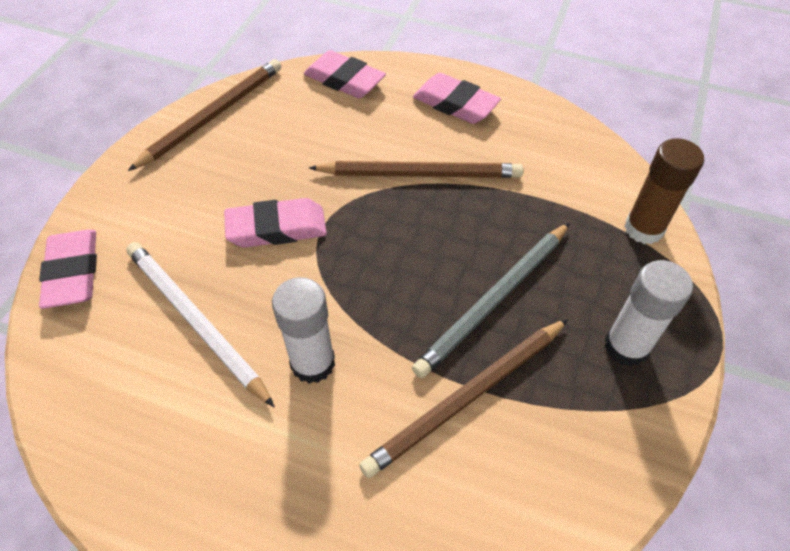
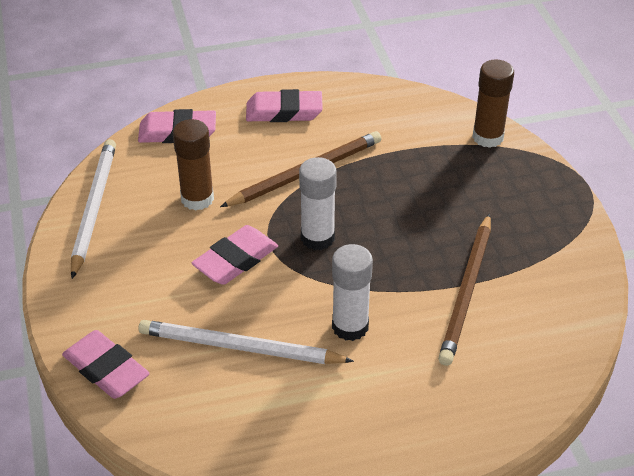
camera: 35 degrees left, 10 degrees down
(213, 116) = (94, 208): brown pencil -> white pencil
(301, 150) = (197, 199): none -> brown glue stick
(494, 300) = (432, 228): grey pencil -> none
(626, 347) = (535, 213): white glue stick -> white glue stick (317, 238)

